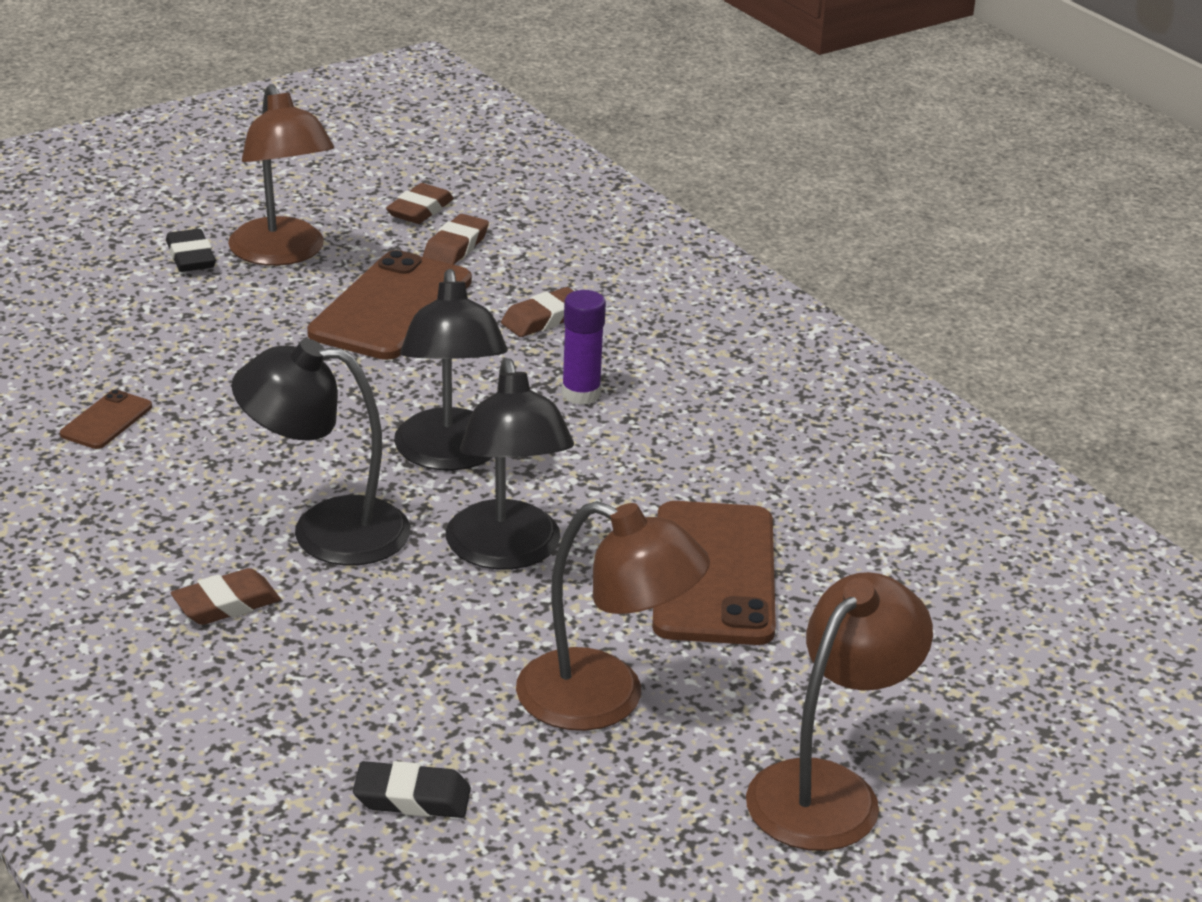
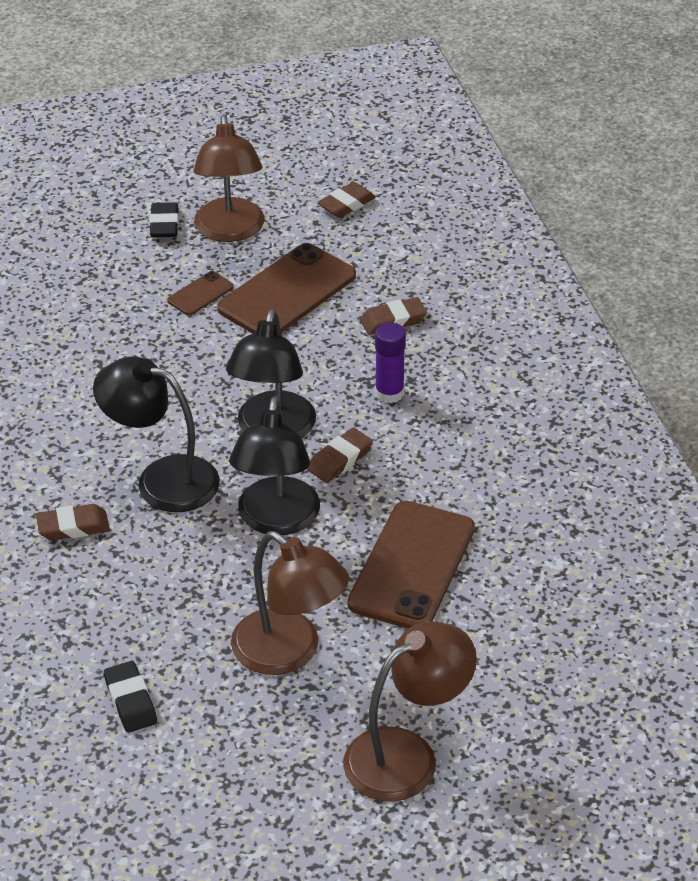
camera: 20 degrees right, 10 degrees up
(106, 420) = (53, 360): brown phone -> brown phone (200, 294)
(412, 798) = (130, 701): black eraser -> black eraser turned 45 degrees clockwise
(455, 247) = (358, 243): brown eraser -> brown eraser (340, 459)

